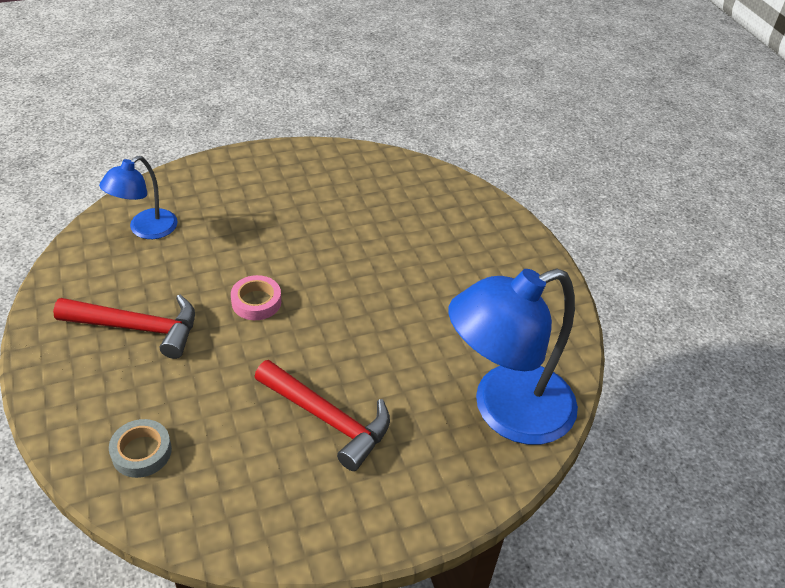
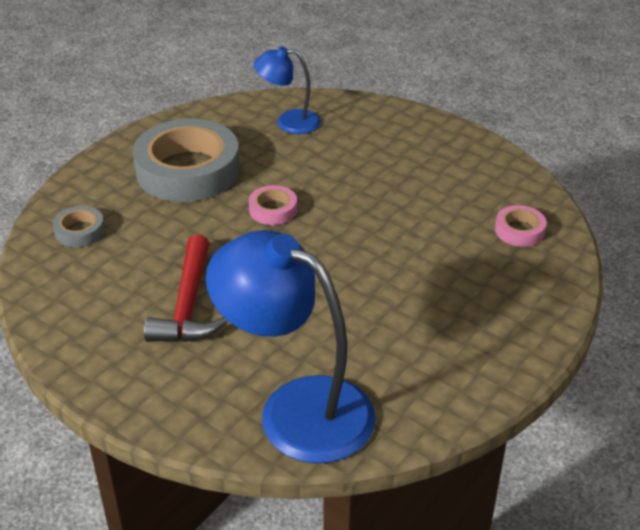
camera: 60 degrees right, 5 degrees down
(137, 328) = (188, 170): red hammer -> grey tape
(416, 190) = (519, 230): none -> pink tape

